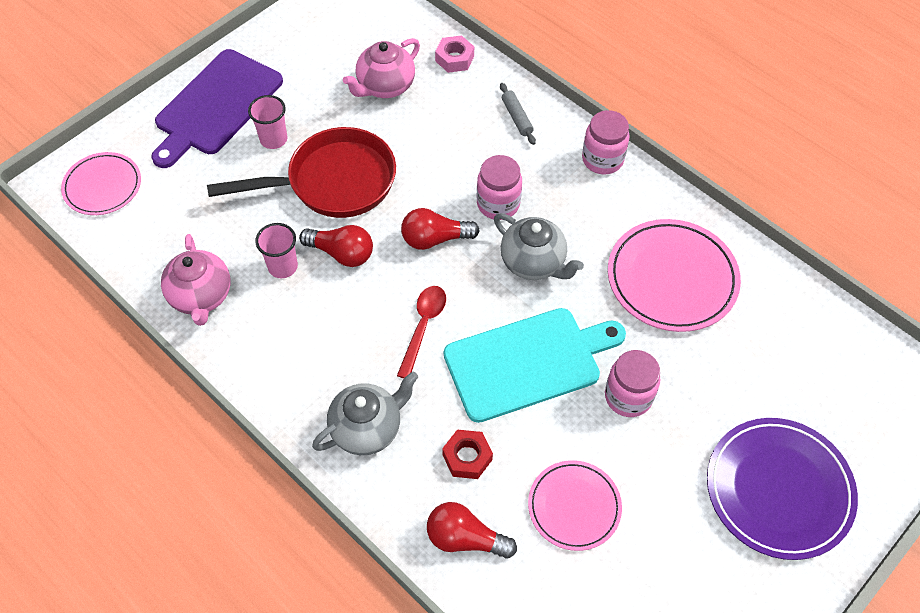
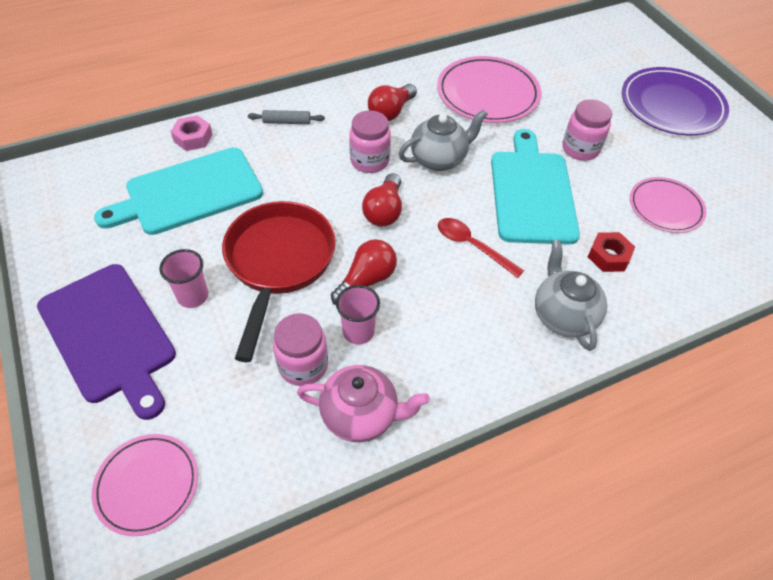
camera: 70 degrees left, 5 degrees down
(385, 86) = (189, 193): pink teapot -> turquoise cutting board
(465, 538) = (682, 280): red light bulb -> red light bulb (391, 112)
(602, 159) = (360, 91): pink jar -> pink jar (303, 365)

